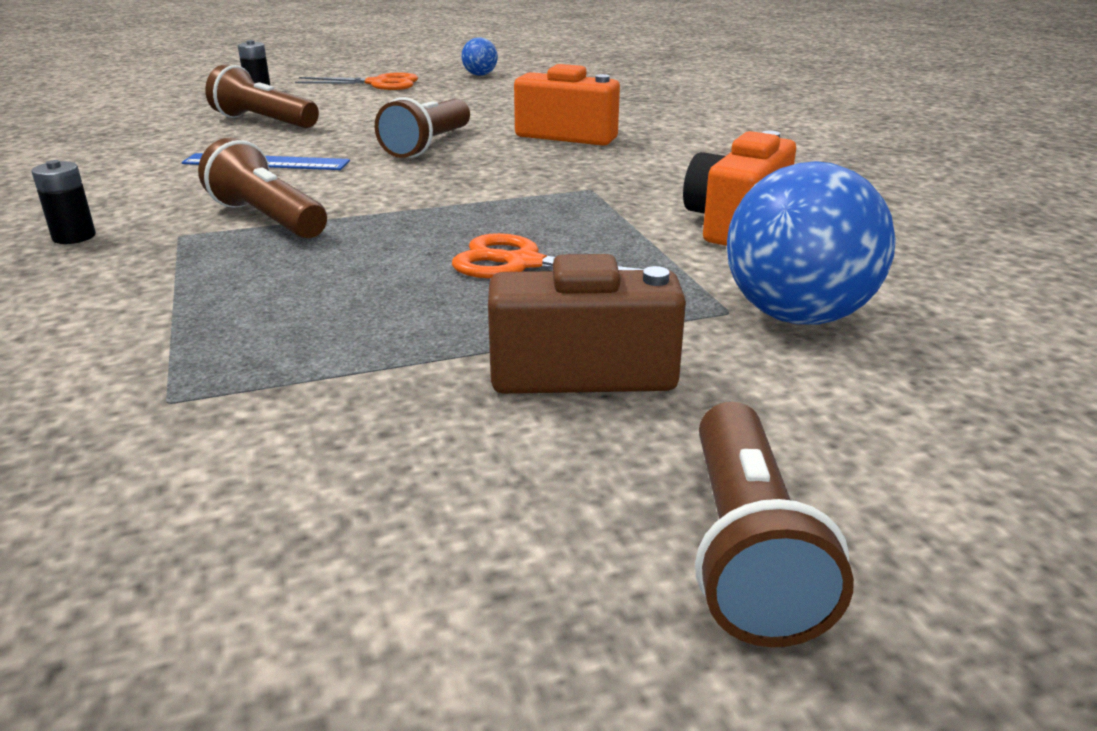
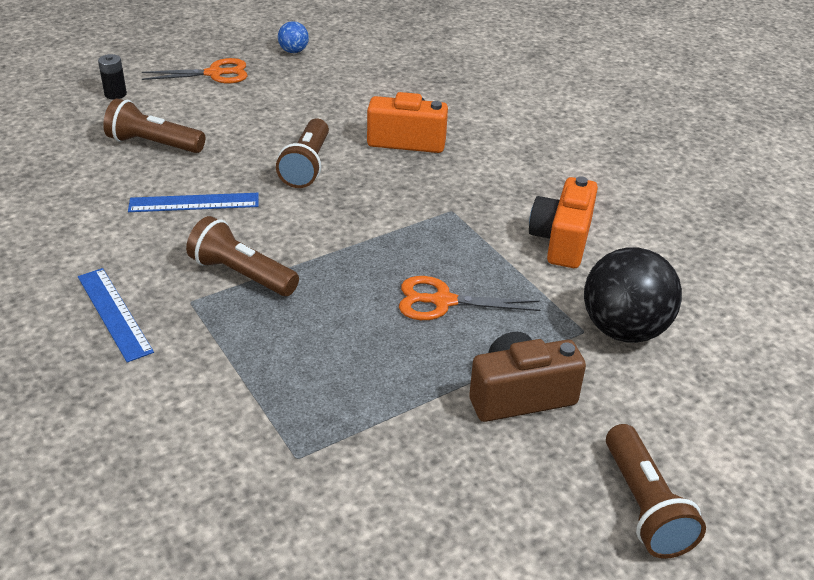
camera: 15 degrees left, 10 degrees up
(74, 237) = (114, 313): black battery -> blue ruler
(797, 316) = (624, 330): blue ball -> black ball

